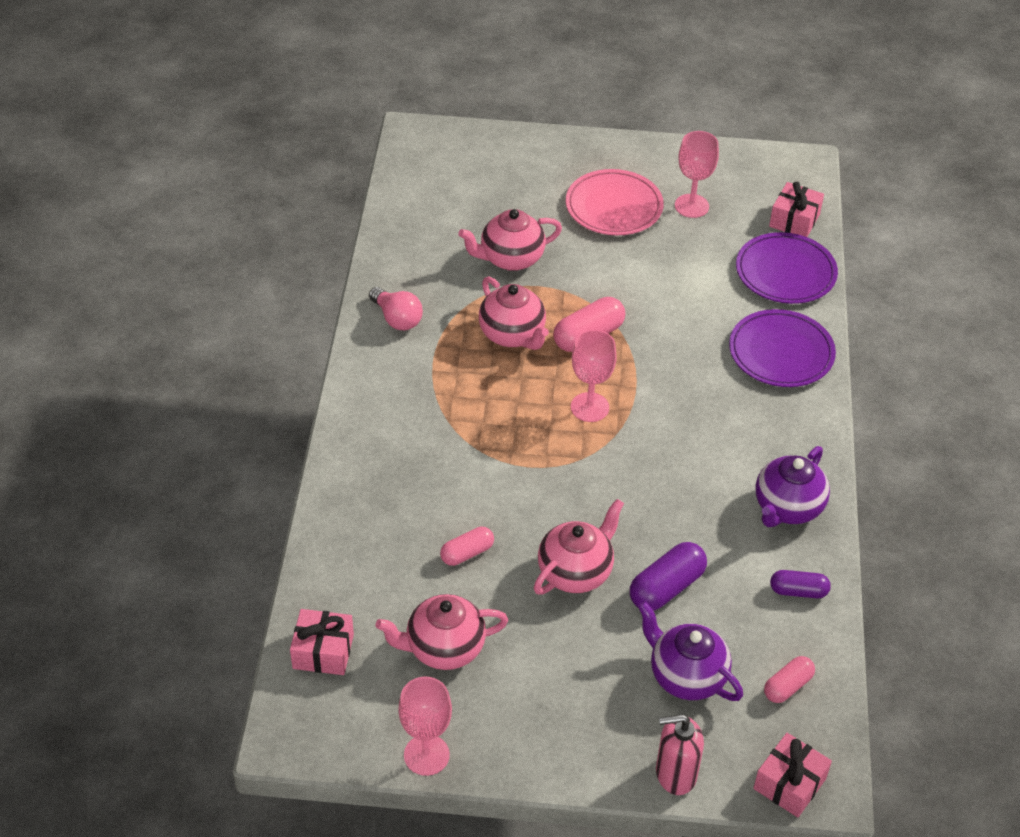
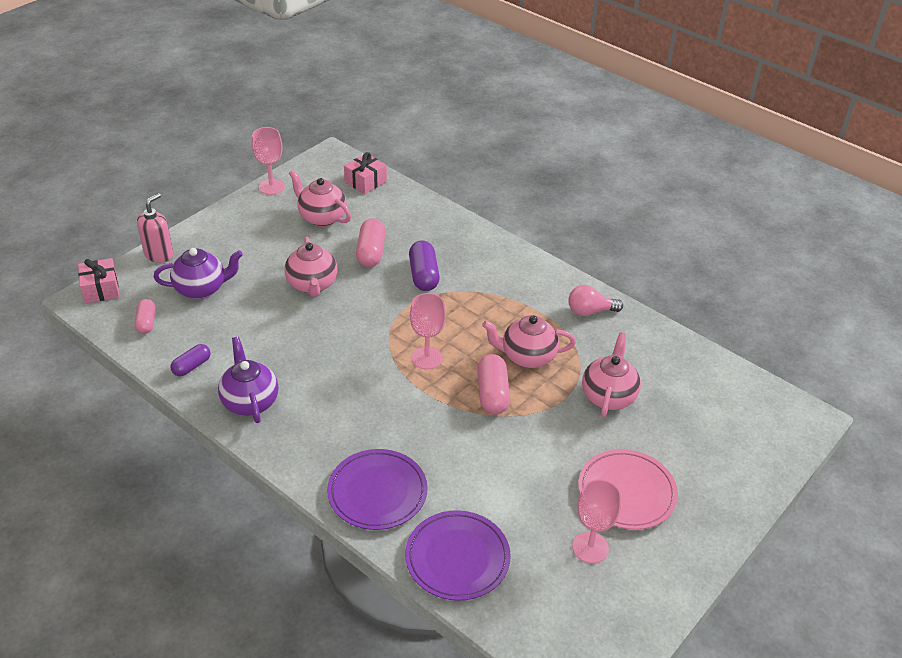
camera: 125 degrees right, 5 degrees down
(443, 648) = (321, 217): pink teapot -> pink teapot turned 75 degrees counterclockwise
(467, 553) = (371, 252): pink capsule -> pink capsule, size x1.57
(666, 587) = (261, 313): purple capsule -> purple capsule (423, 275)
(794, 220) = (515, 613): pink gift -> none

